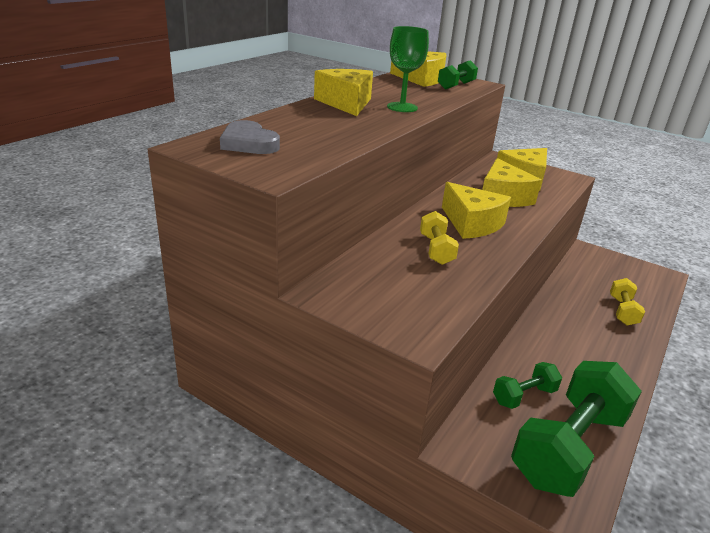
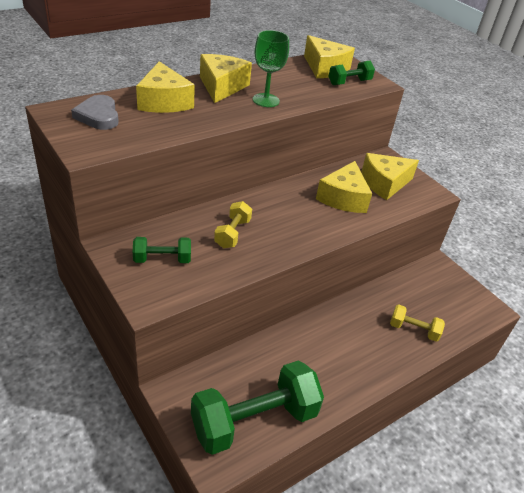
camera: 20 degrees right, 10 degrees up
(472, 223) = (287, 217): yellow cheese -> yellow cheese (164, 101)
(524, 396) = (256, 370): green dumbbell -> green dumbbell (162, 259)
(622, 311) = (413, 330): yellow dumbbell -> yellow dumbbell turned 75 degrees clockwise

